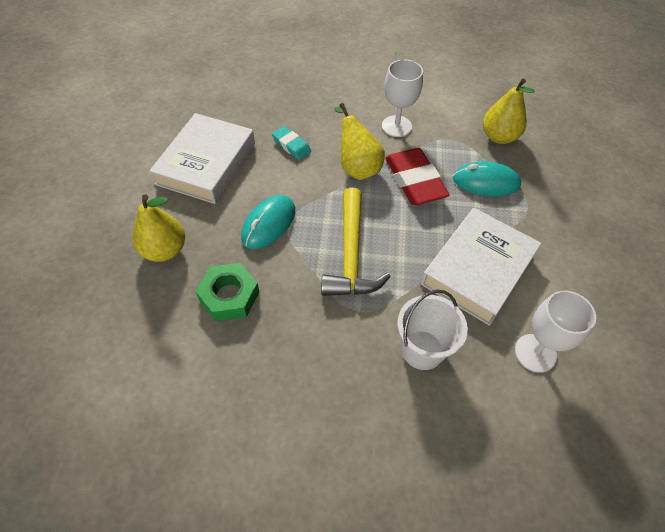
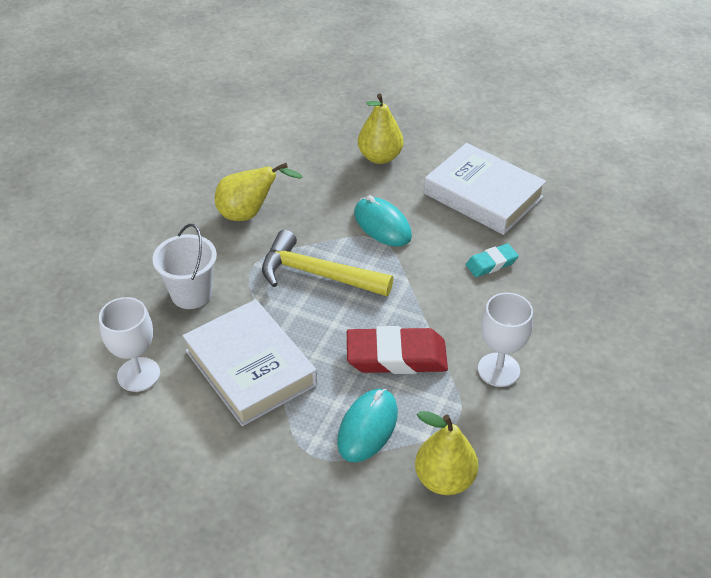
camera: 110 degrees right, 10 degrees down
(229, 296) = (312, 187): green nut -> none
(357, 167) = (437, 311): yellow pear -> yellow pear (249, 214)

